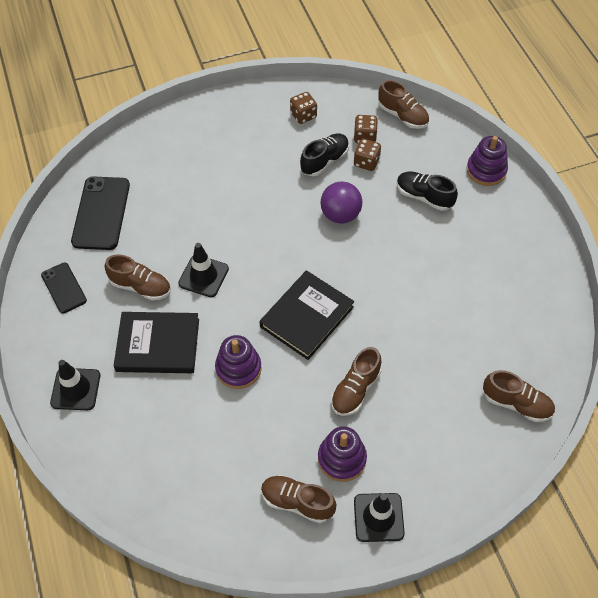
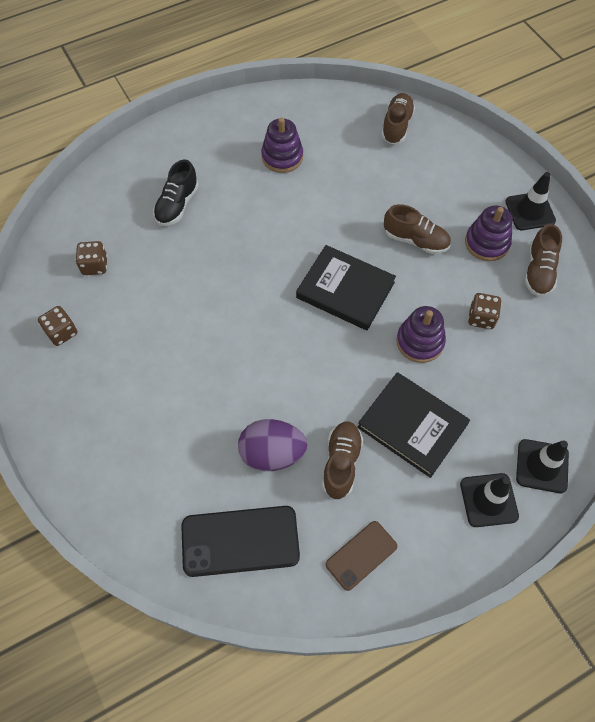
camera: 100 degrees left, 5 degrees up
(64, 288) = (361, 555): black phone -> brown phone
(158, 345) = (412, 426): black book -> black book turned 45 degrees counterclockwise
(163, 241) = (272, 453): none -> purple egg
(203, 276) = (314, 398): black traffic cone -> black traffic cone (542, 466)
(324, 161) = (134, 301): black shoe -> none
(340, 215) = (210, 276): purple ball -> none
(366, 162) = (133, 260): brown dice -> brown dice (481, 318)
(402, 116) = (61, 233): brown shoe -> none
(486, 170) = (137, 156): purple stacking toy -> purple stacking toy (282, 157)

